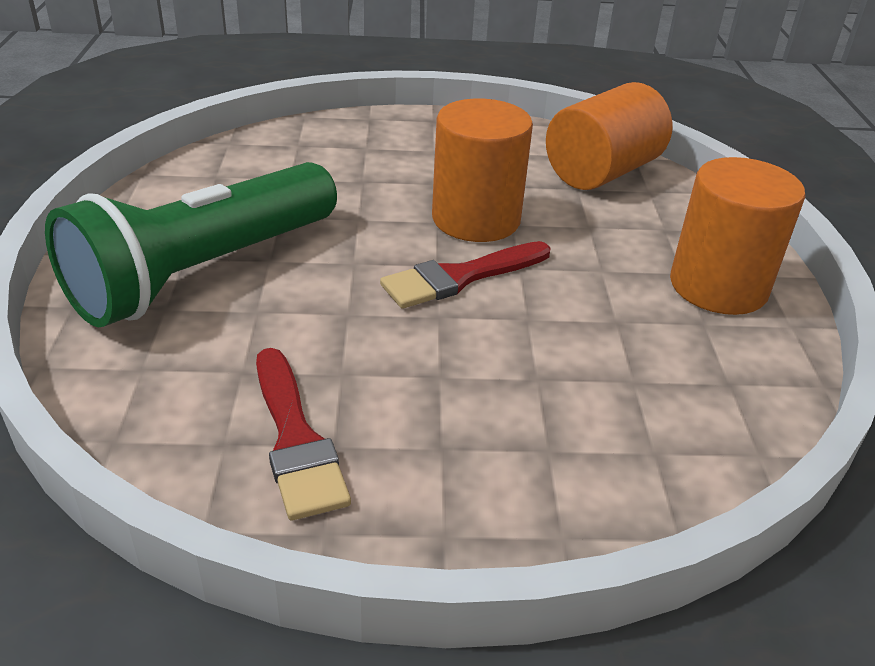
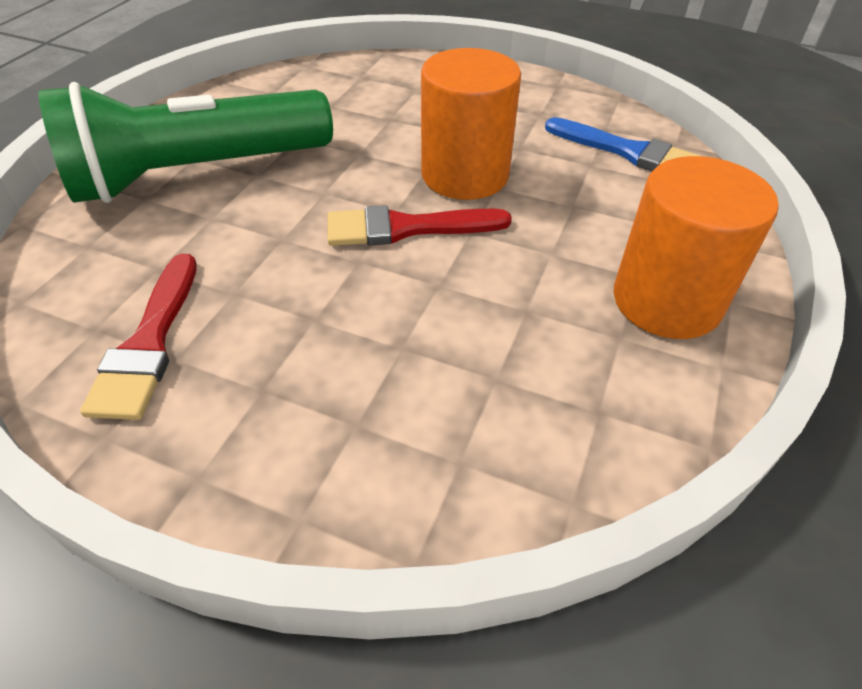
camera: 25 degrees right, 10 degrees up
(602, 172) = (628, 152): orange cylinder -> blue brush

